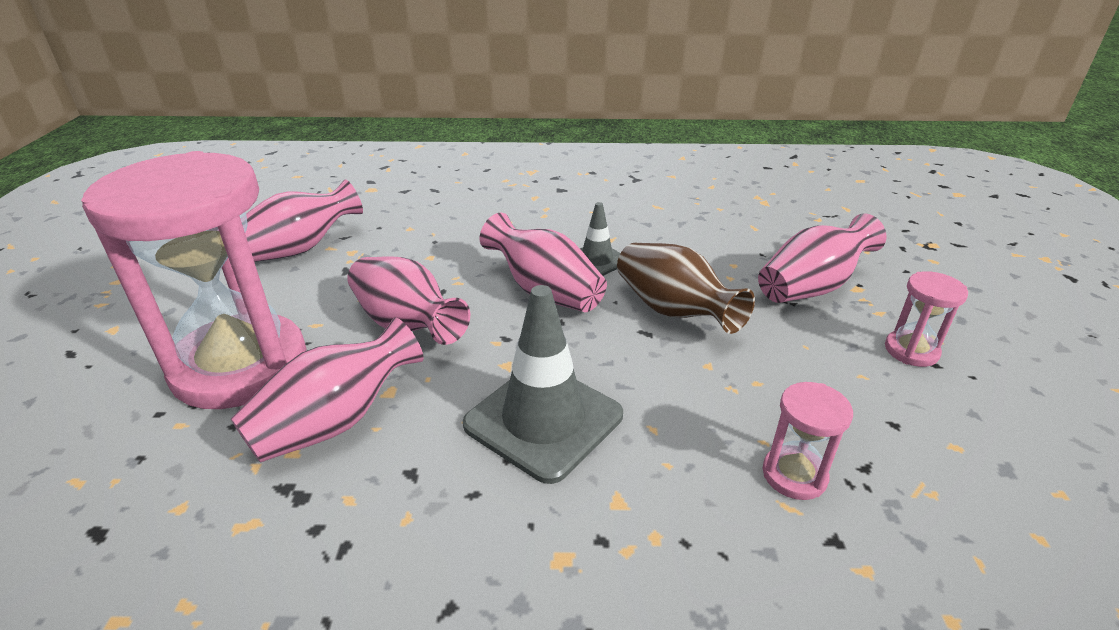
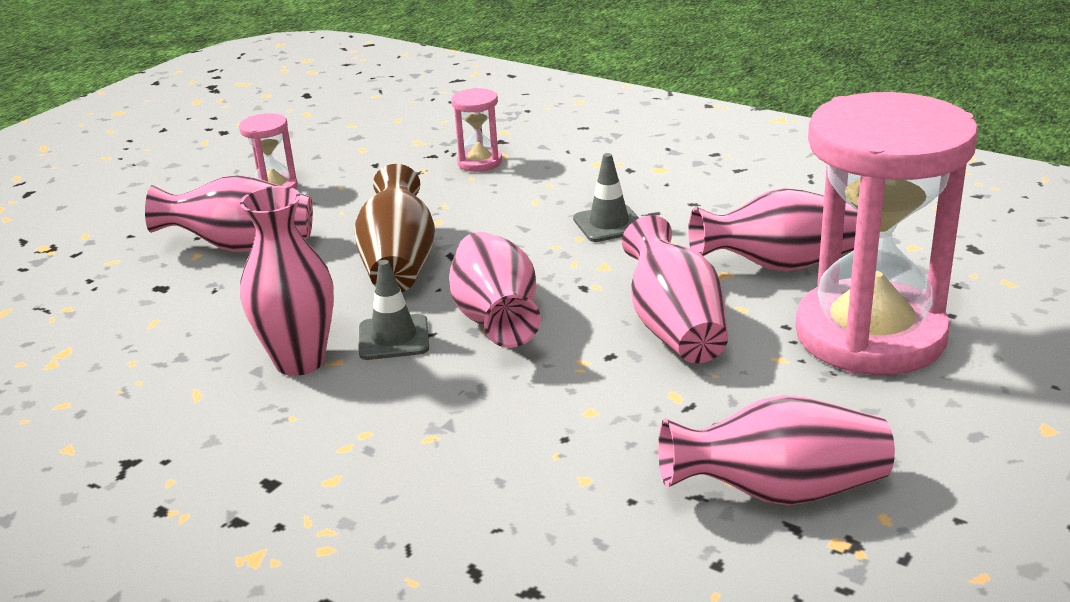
camera: 145 degrees left, 5 degrees down
(543, 420) = (609, 224): grey traffic cone -> grey traffic cone, size x0.55
(631, 233) = (300, 361): none -> pink vase

